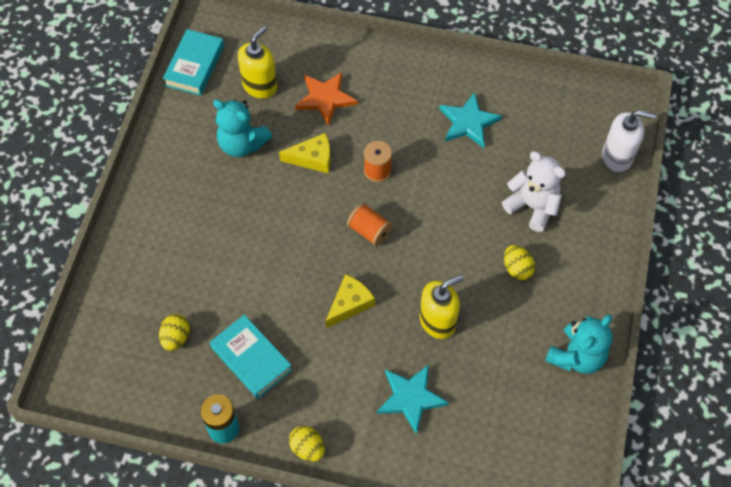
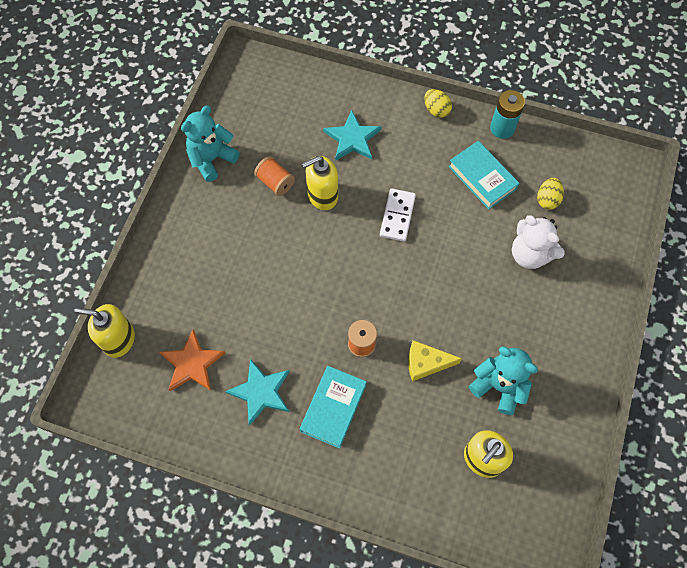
camera: 175 degrees left, 5 degrees up
(194, 66) = (558, 494): turquoise book -> turquoise book (333, 408)
(325, 98) = (410, 435): orange star -> orange star (192, 363)
(349, 304) = (397, 216): yellow cheese -> white domino
(369, 231) = (374, 281): orange spool -> orange spool (275, 182)
(517, 268) = (244, 235): yellow egg -> none
(532, 206) = (216, 293): white teddy bear -> white teddy bear (530, 254)
(617, 156) = (119, 339): white soap dispenser -> yellow soap dispenser

